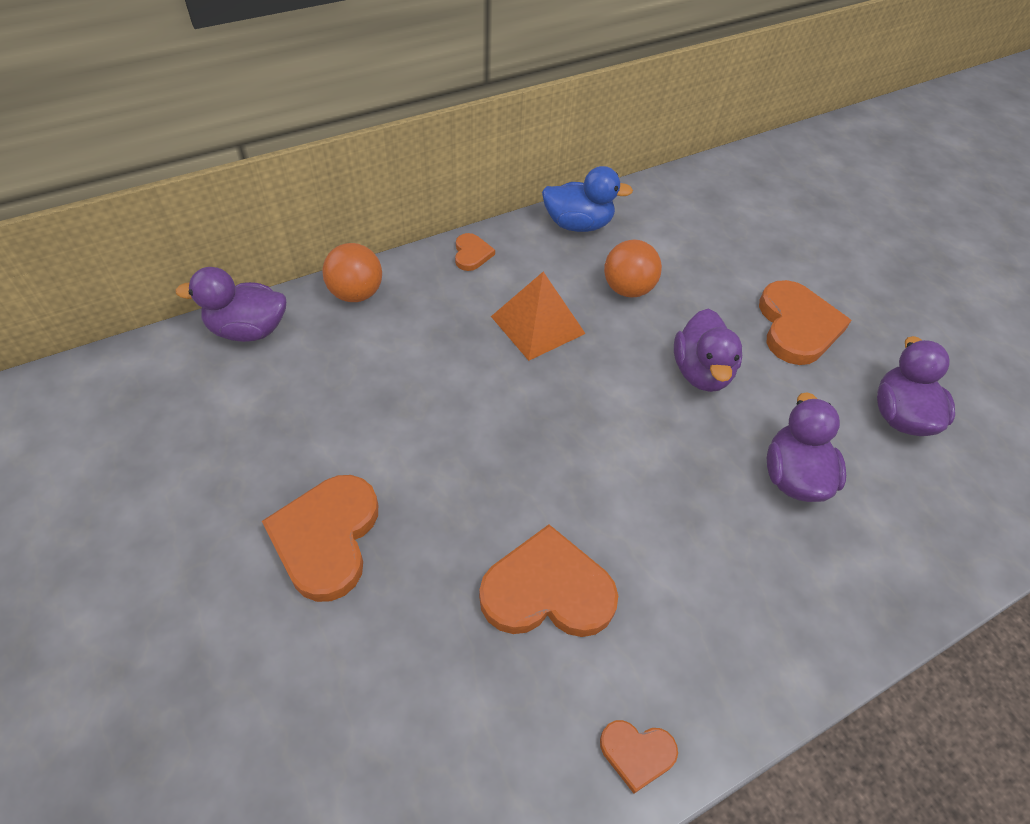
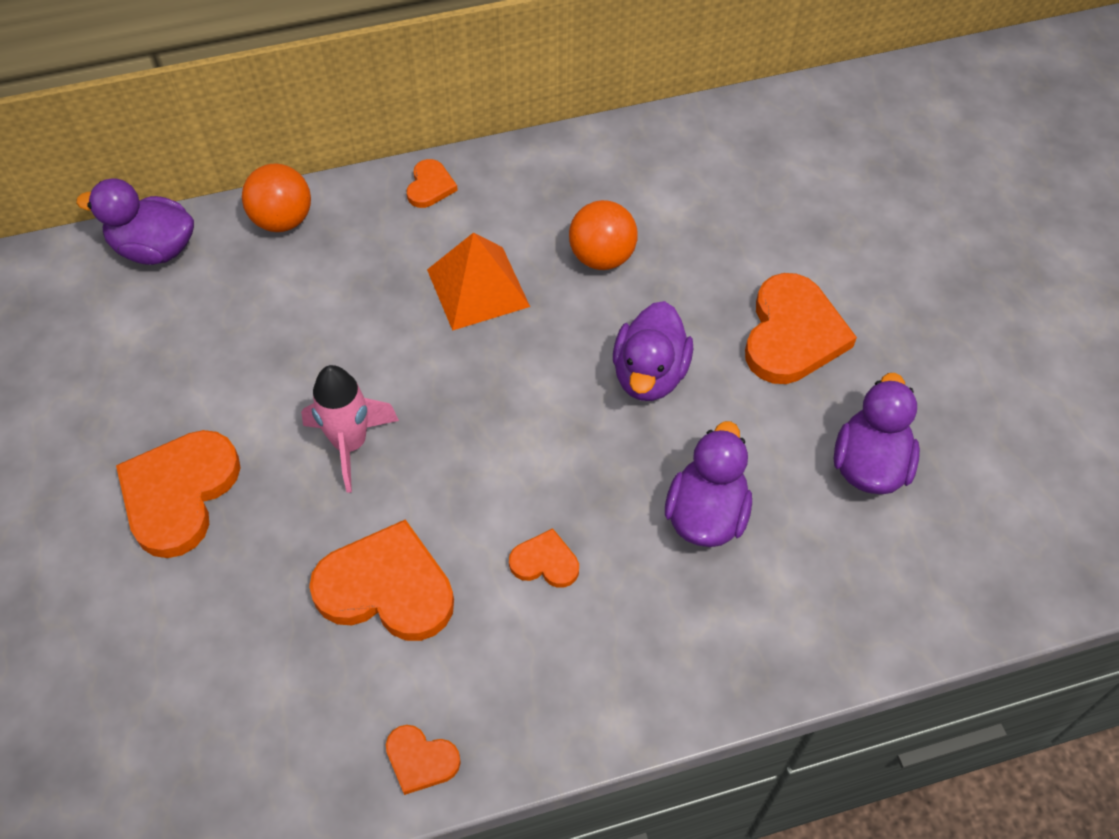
camera: 15 degrees right, 5 degrees up
(472, 467) = (350, 444): none -> pink rocket
(578, 224) = (572, 162): blue duck -> none
(678, 541) = (545, 562): none -> orange heart

